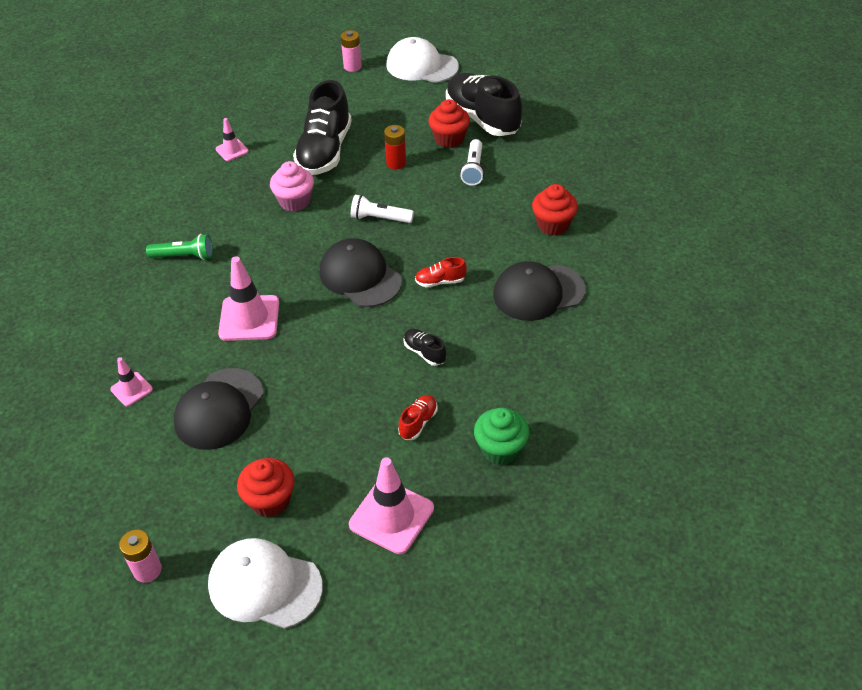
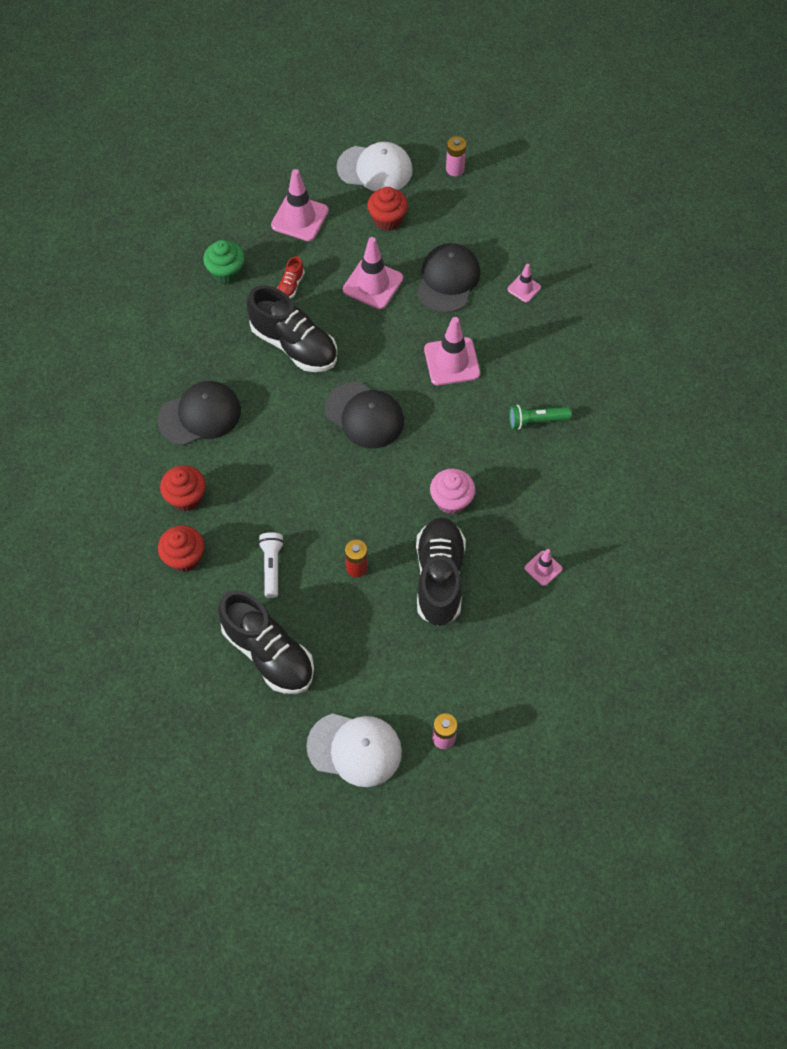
camera: 170 degrees right, 15 degrees up
(314, 413) = (373, 284): none -> pink traffic cone
(380, 218) = (359, 487): white flashlight -> none
(424, 352) = (294, 345): black shoe -> black shoe, size x2.31
(440, 281) = (290, 417): red shoe -> none
(449, 139) = (303, 613): red cupcake -> red cupcake (184, 557)

